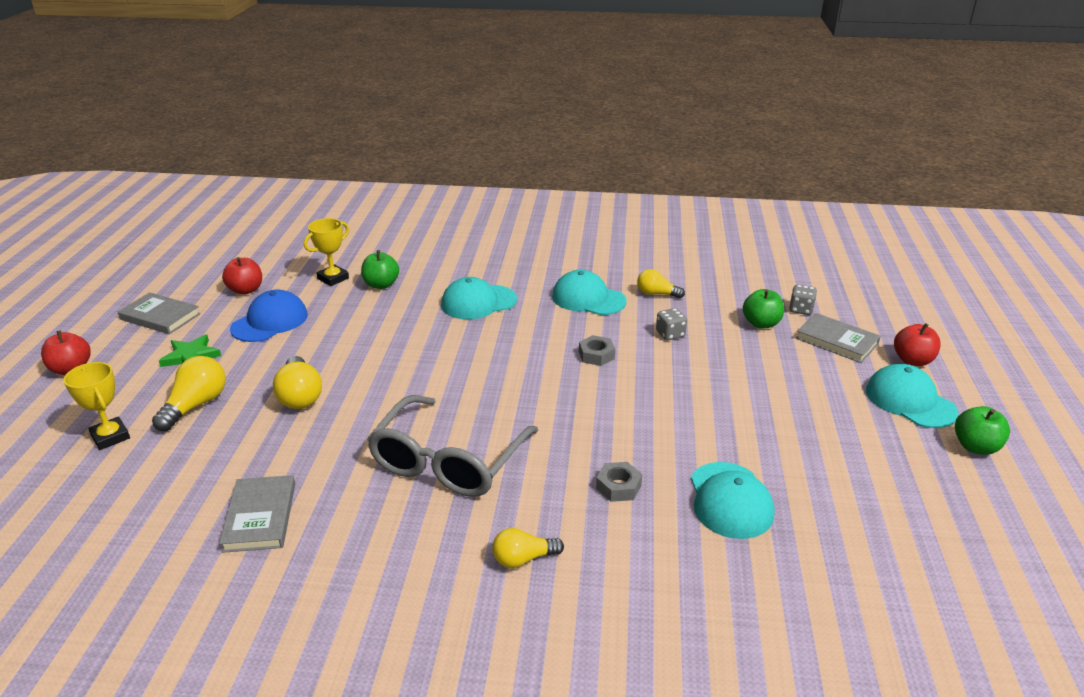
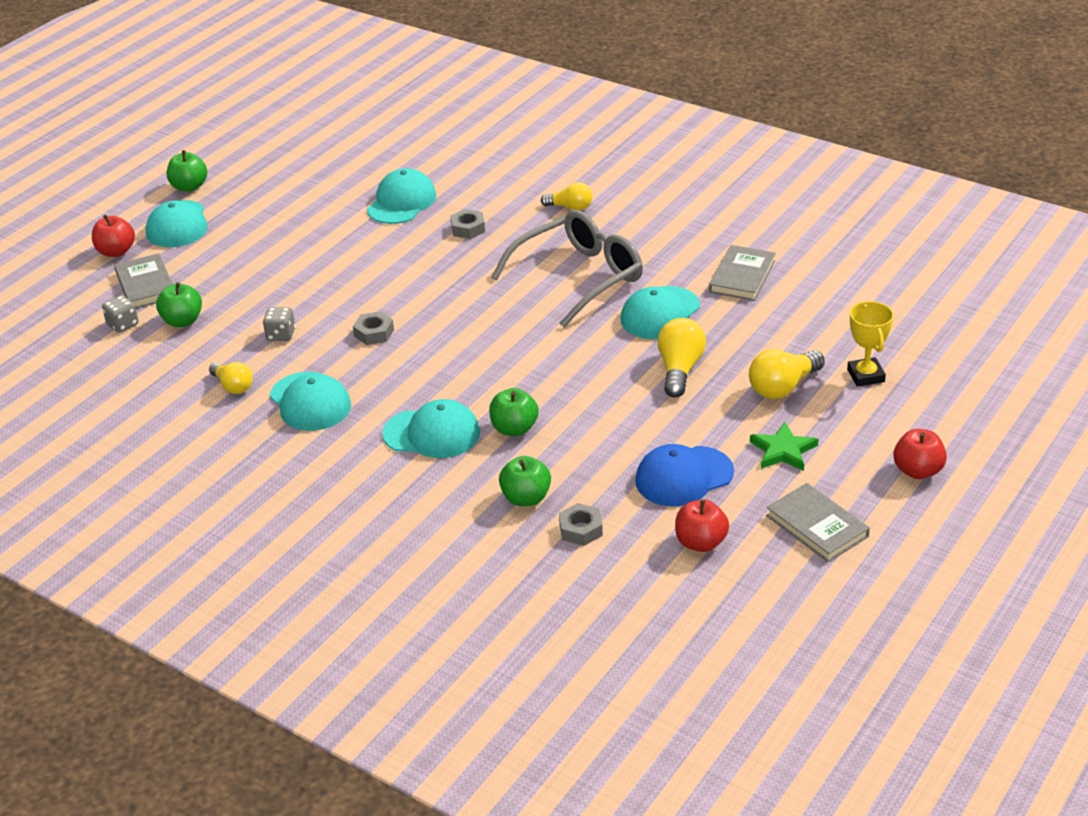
camera: 150 degrees left, 5 degrees up
(333, 278) = (581, 530): yellow trophy -> grey nut
(340, 444) = (660, 313): none -> turquoise cap
(418, 319) = (514, 429): none -> green apple

